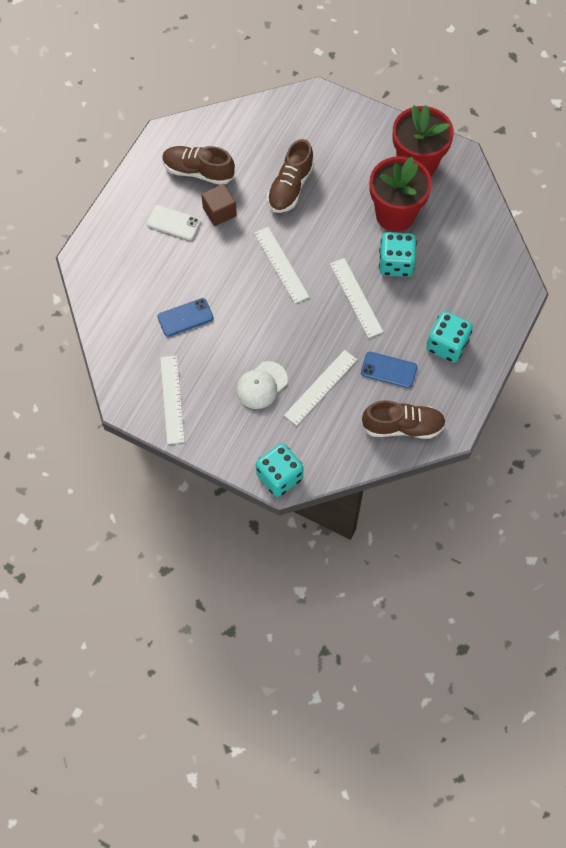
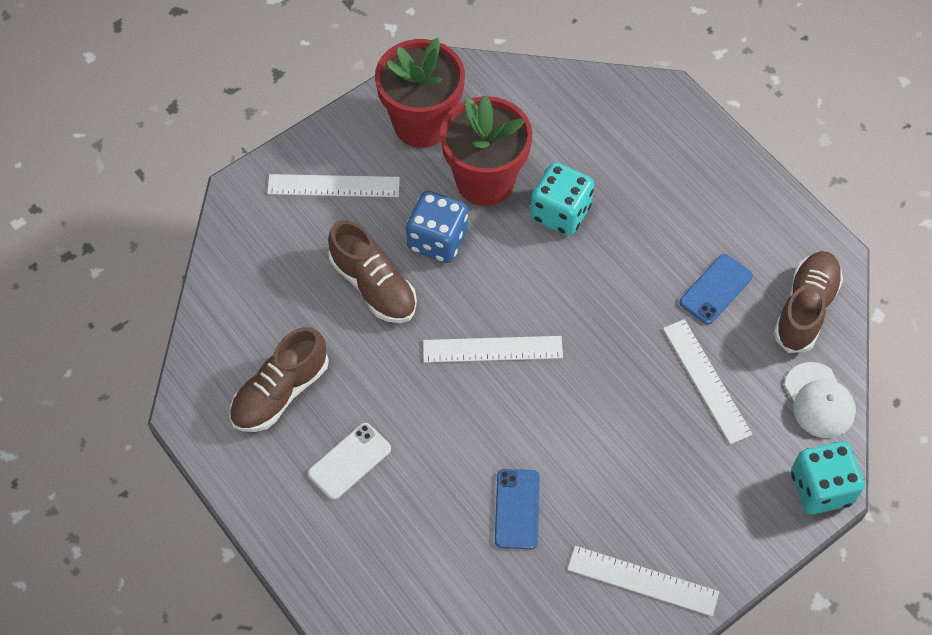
camera: 65 degrees left, 5 degrees down
(219, 212) = (364, 392): brown cube -> none
(261, 385) = (671, 453): white cap -> white cap (819, 401)
(339, 206) = (437, 240): none -> blue dice
(356, 297) = (589, 280): white ruler -> white ruler (333, 186)
(447, 345) = (709, 208): turquoise dice -> none

